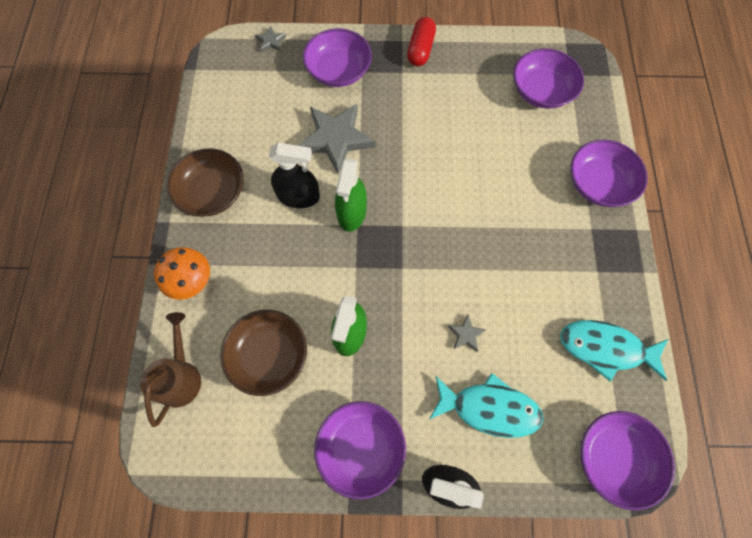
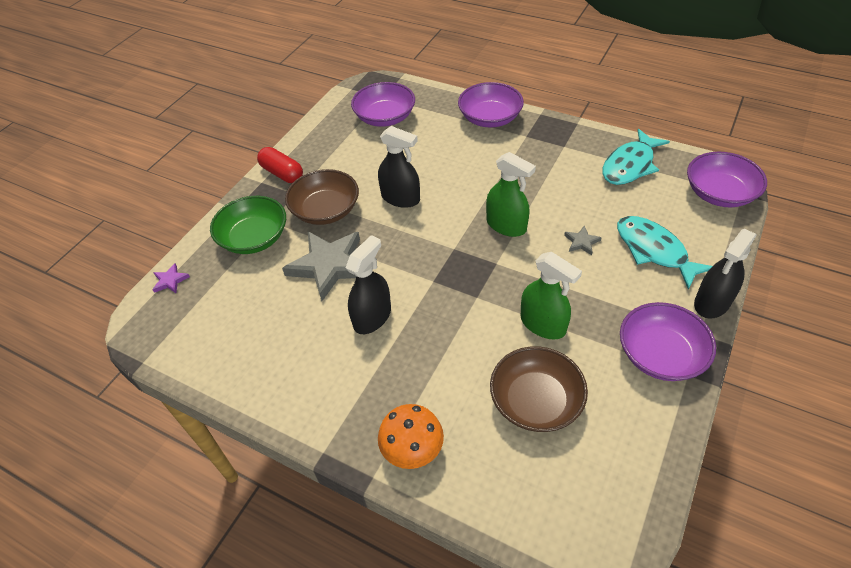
camera: 60 degrees left, 20 degrees down
(181, 375) = (522, 498): brown watering can -> none
(212, 192) = (315, 395): brown bowl -> brown bowl (325, 210)
(271, 41) = (170, 281): grey star -> purple star
(338, 71) = (254, 238): purple bowl -> green bowl
(352, 212) = (417, 280): green spray bottle -> green spray bottle (506, 225)
(440, 155) = (400, 198): none -> black spray bottle
(489, 408) = (654, 251): turquoise fish -> turquoise fish turned 75 degrees counterclockwise

